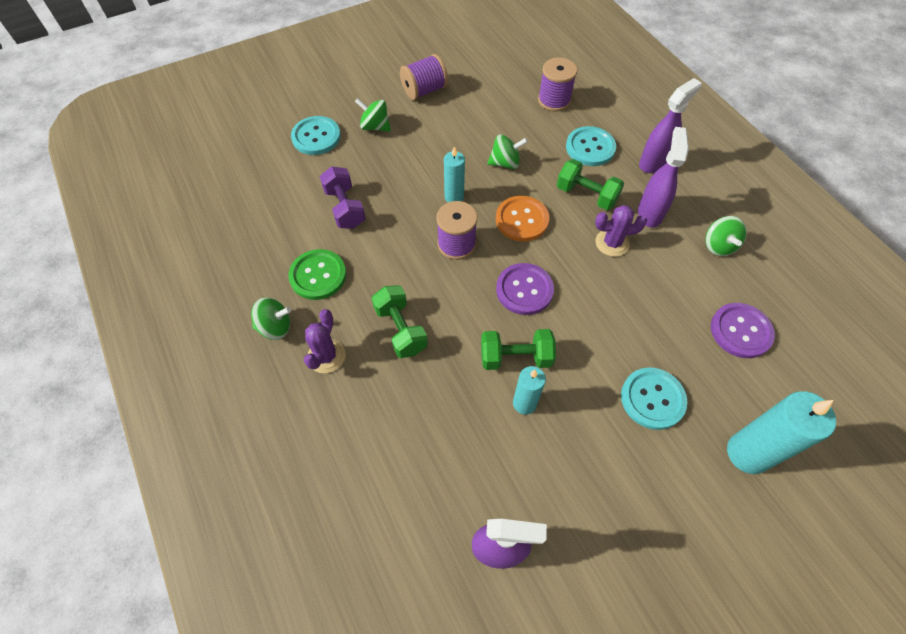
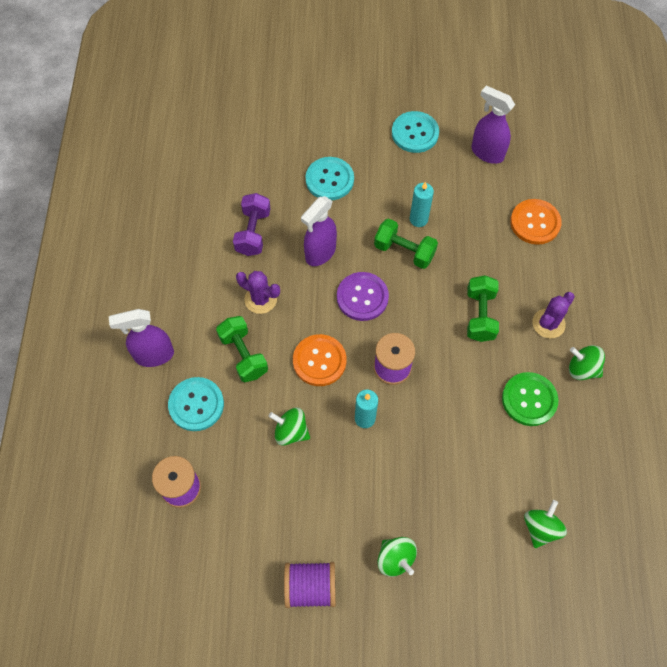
camera: 150 degrees left, 5 degrees up
(316, 137) = (467, 580): turquoise button -> turquoise button (415, 133)
(345, 208) = (475, 462): purple dumbbell -> purple dumbbell (253, 232)
(390, 473) = (535, 223): none -> orange button
(650, 213) = (205, 308): purple spray bottle -> purple spray bottle (320, 253)
(718, 246) = (179, 252): green spinning top -> green spinning top (541, 528)
(740, 331) = (229, 188): purple button -> none
(747, 453) = (298, 125): turquoise candle -> none

